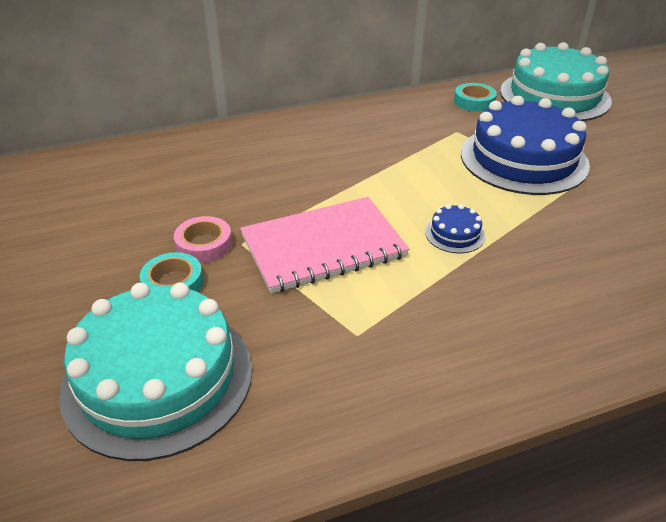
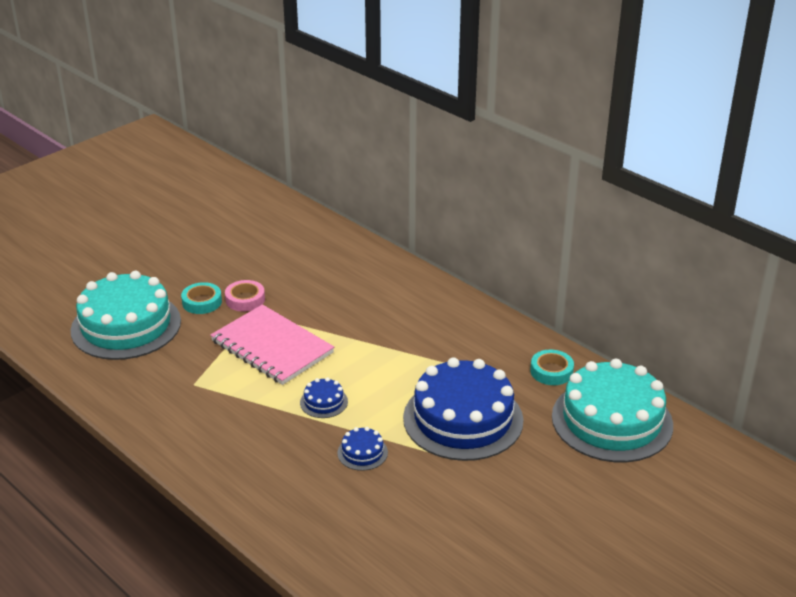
camera: 65 degrees right, 5 degrees down
(557, 230) = (362, 452): none -> blue cake

